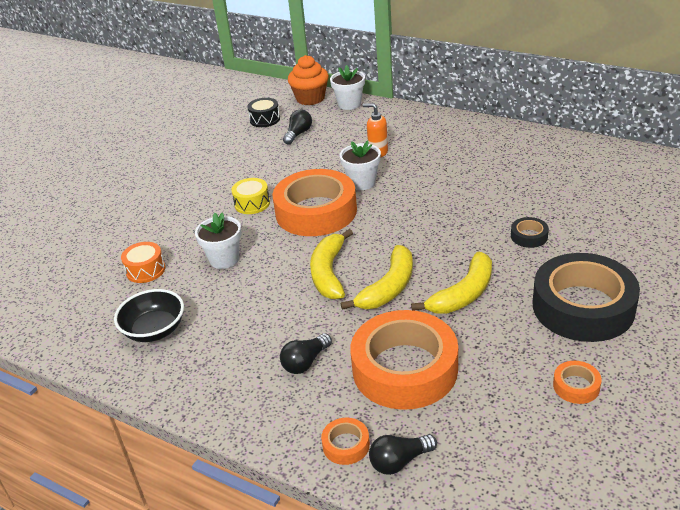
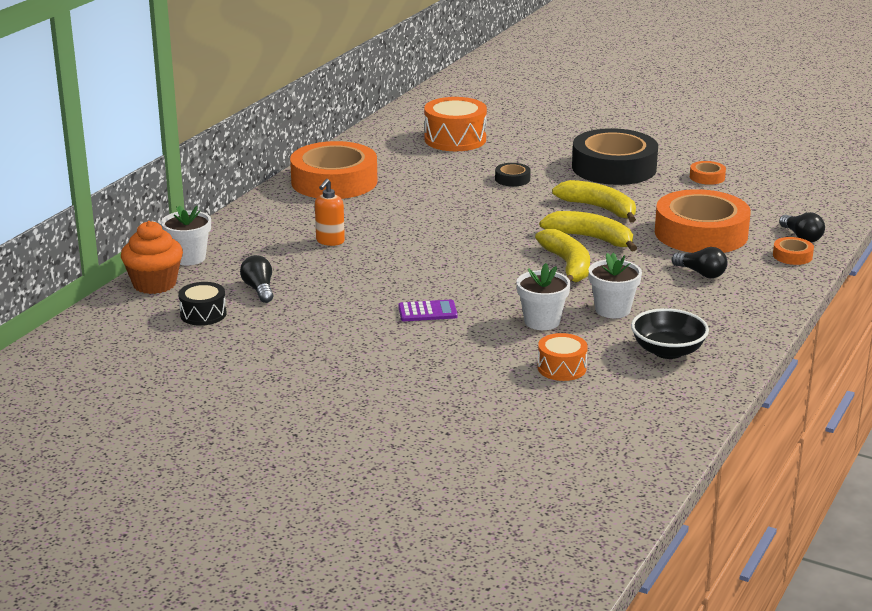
camera: 95 degrees left, 10 degrees down
(252, 203) = (427, 312): yellow drum -> purple calculator
(298, 134) = (259, 289): black light bulb -> black light bulb turned 45 degrees clockwise
(316, 211) = (452, 274): orange tape -> orange tape (334, 181)
(329, 273) = (567, 265): yellow banana -> yellow banana turned 105 degrees counterclockwise
(362, 182) = (396, 250): white flower pot -> white flower pot (612, 310)
(626, 198) = (455, 139): none -> orange drum

